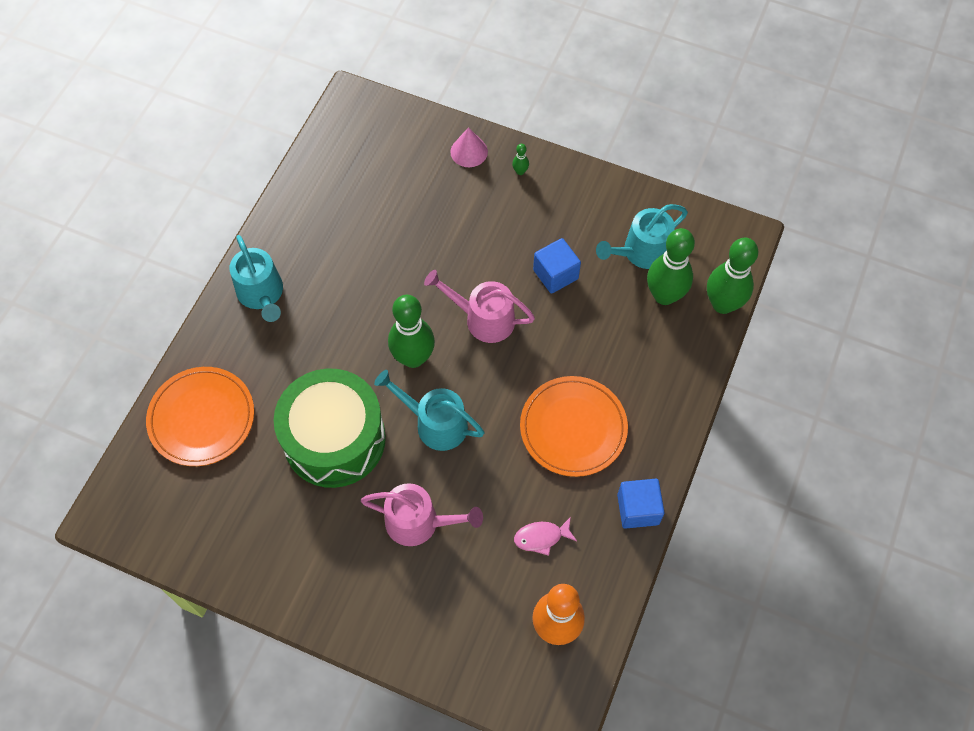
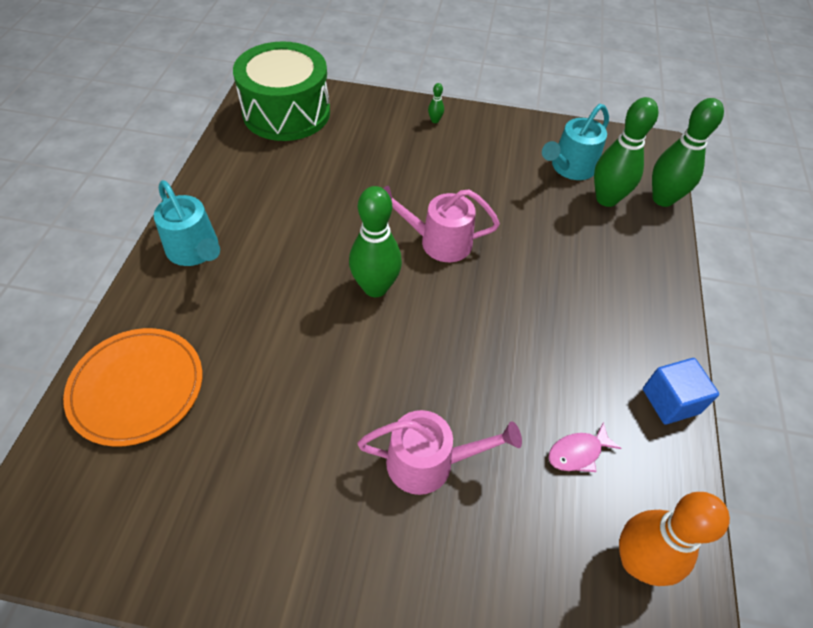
camera: 15 degrees left, 10 degrees down
(334, 439) = (304, 384): green drum -> green drum (286, 112)
(435, 423) = (417, 349): turquoise watering can -> none
(469, 151) = (382, 111): pink cone -> none
(555, 274) = (497, 195): blue cube -> none
(573, 428) = (567, 329): orange plate -> none

